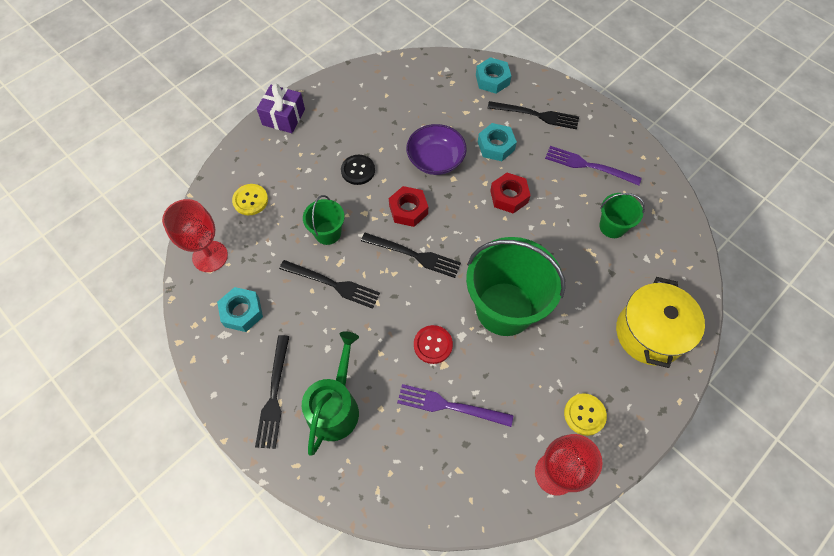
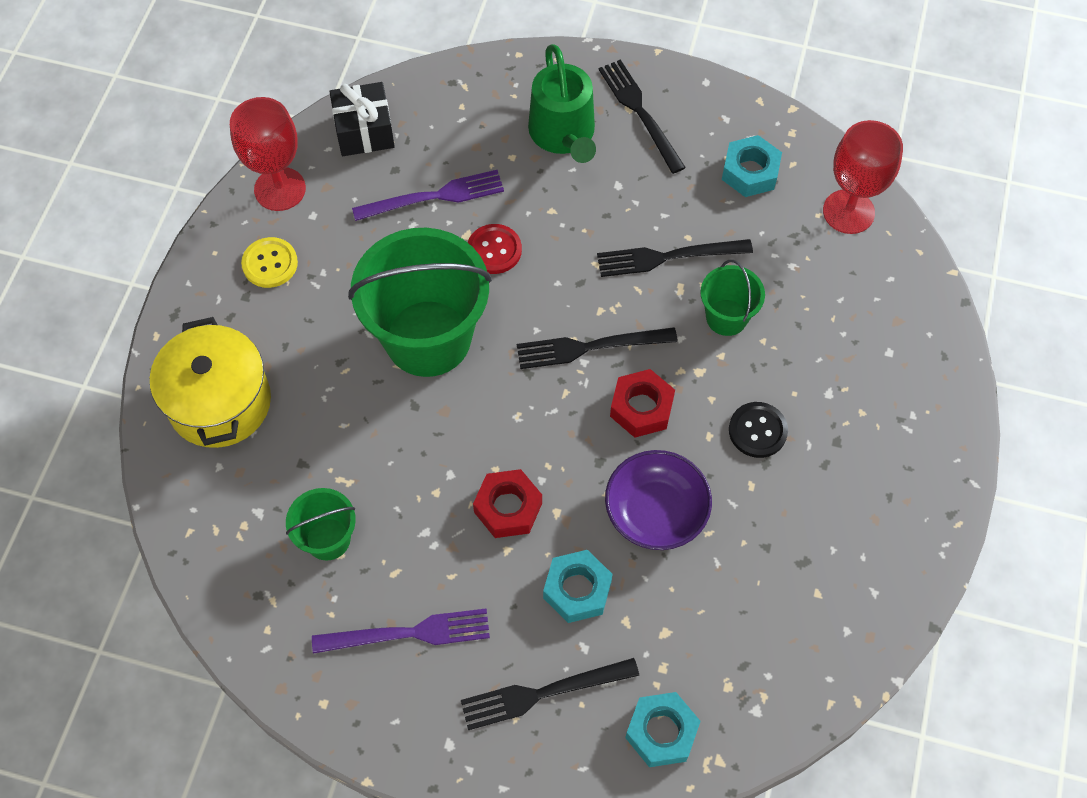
camera: 150 degrees right, 0 degrees up
(250, 200) = (867, 307): yellow button -> none
(283, 117) = (940, 460): purple gift -> none
(471, 492) = (364, 131): none -> black gift

